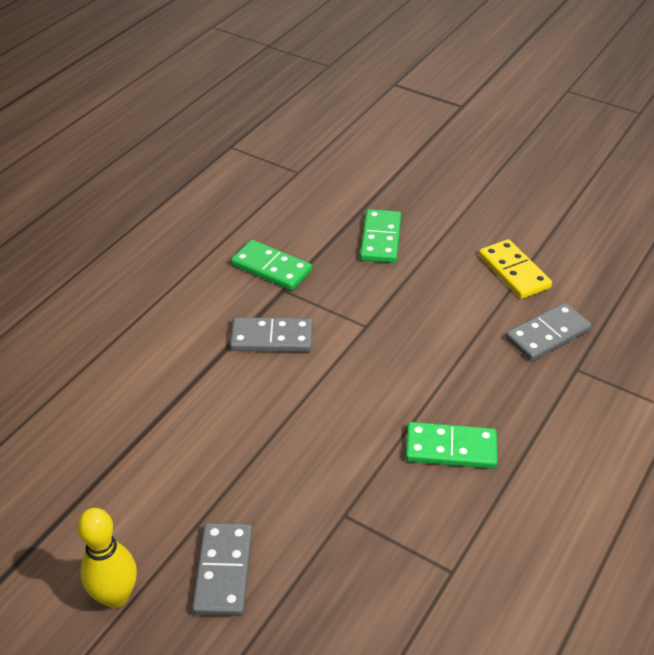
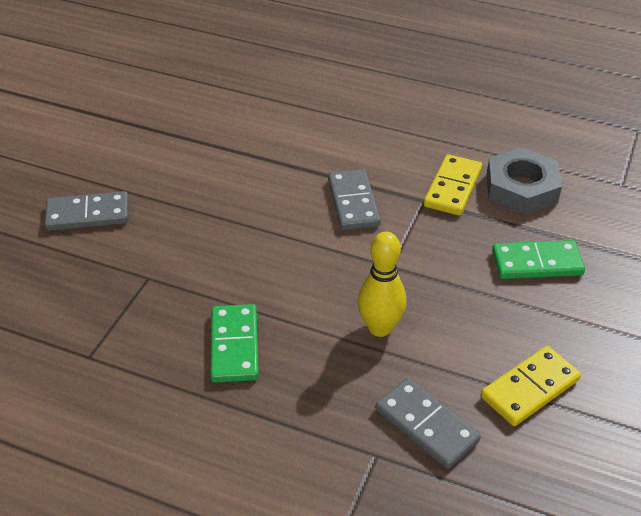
camera: 80 degrees right, 0 degrees up
(115, 596) = (66, 164): yellow bowling pin -> yellow bowling pin (380, 328)
(271, 268) = (452, 188): green domino -> yellow domino
(285, 227) = (521, 188): none -> grey nut

